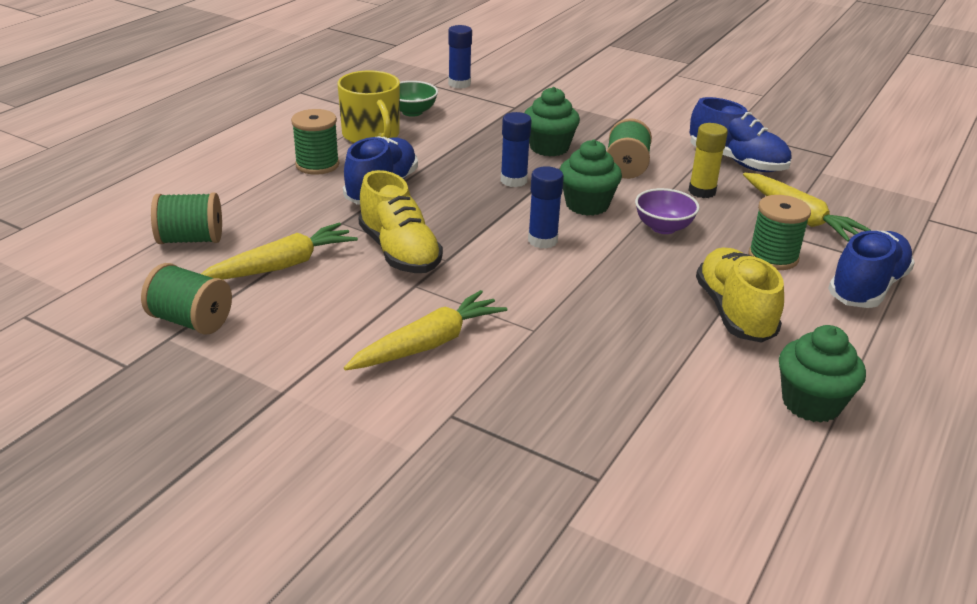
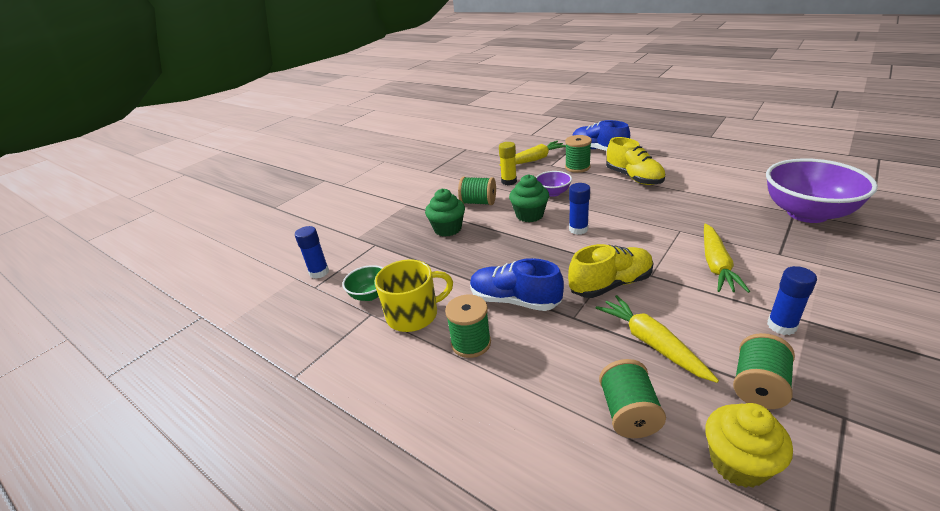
camera: 80 degrees left, 0 degrees up
(109, 287) = (738, 463): none -> yellow cupcake
(429, 344) = (716, 265): yellow carrot -> yellow carrot turned 135 degrees counterclockwise
(513, 180) = (498, 241): blue glue stick -> blue glue stick (781, 326)
(591, 494) = (807, 213): none -> purple bowl
(734, 312) = (634, 178): yellow shoe -> yellow shoe turned 120 degrees counterclockwise
(736, 162) = (472, 171): blue shoe -> none
(811, 403) = (699, 165): green cupcake -> none

